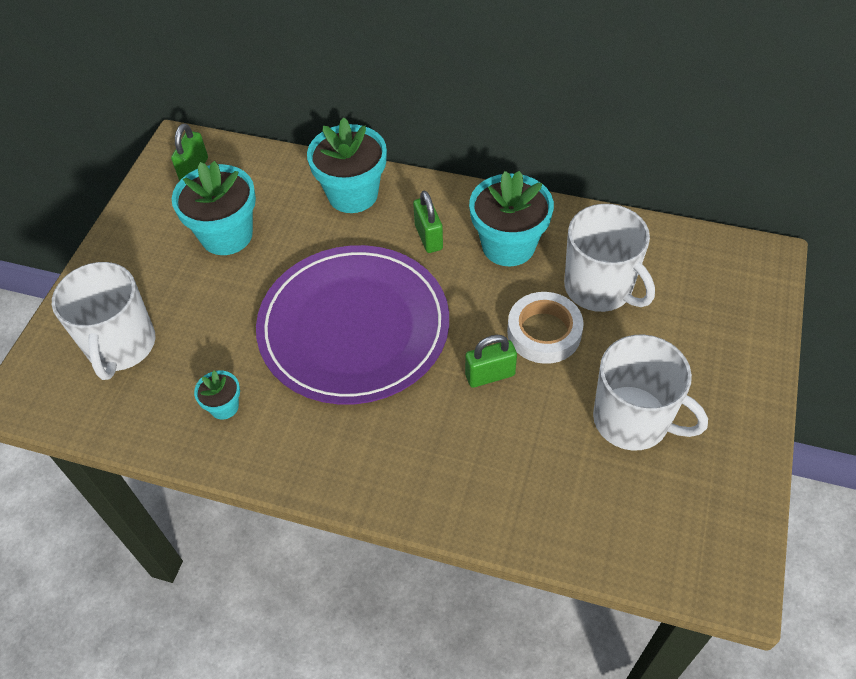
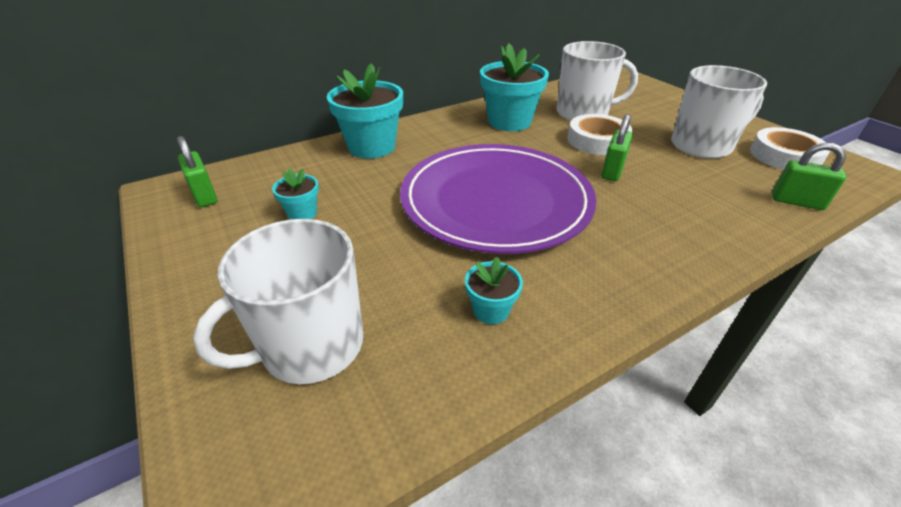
camera: 50 degrees left, 15 degrees down
(121, 346) = (311, 346): white mug -> white mug turned 105 degrees clockwise
(226, 235) = (302, 213): turquoise flower pot -> turquoise flower pot, size x0.49
(428, 237) = (459, 140): green padlock -> green padlock (796, 202)
(689, 500) = (784, 156): none -> white tape

